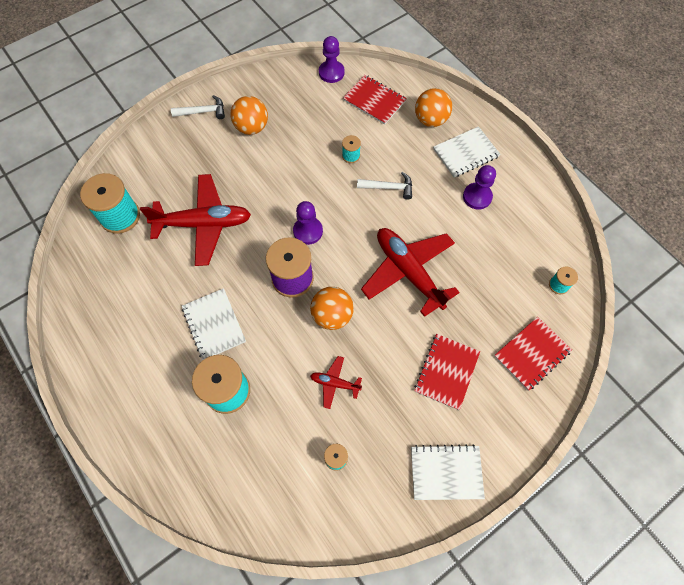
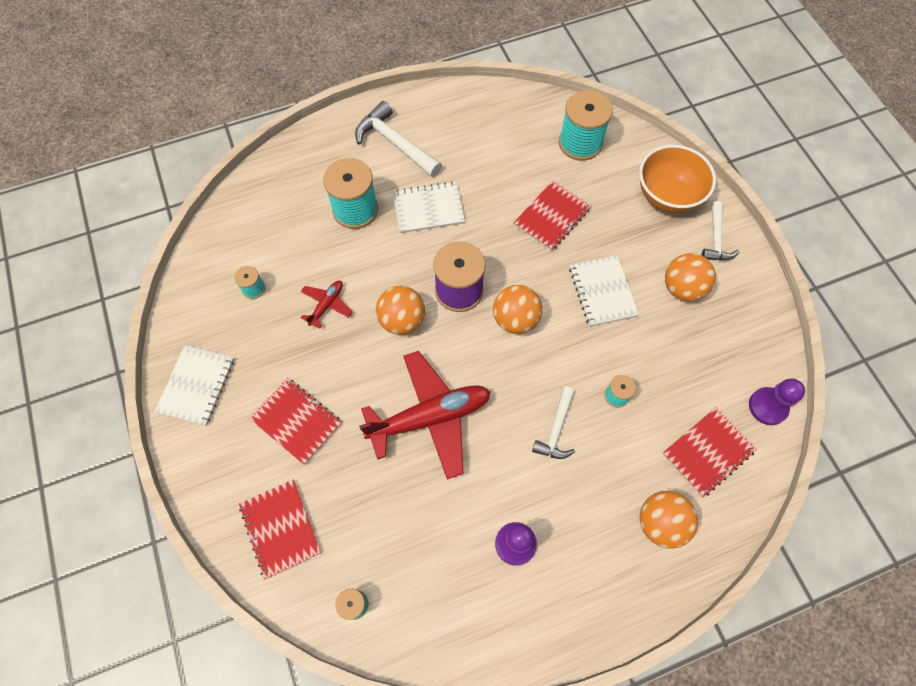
camera: 105 degrees right, 0 degrees up
(140, 376) = (395, 143): none -> white hammer
(168, 146) = (667, 196): none -> orange bowl
(203, 224) = (551, 217): red plane -> red notebook
(308, 231) = (515, 319): purple pawn -> orange ball
(465, 153) = (592, 555): white notebook -> white notebook (602, 291)

